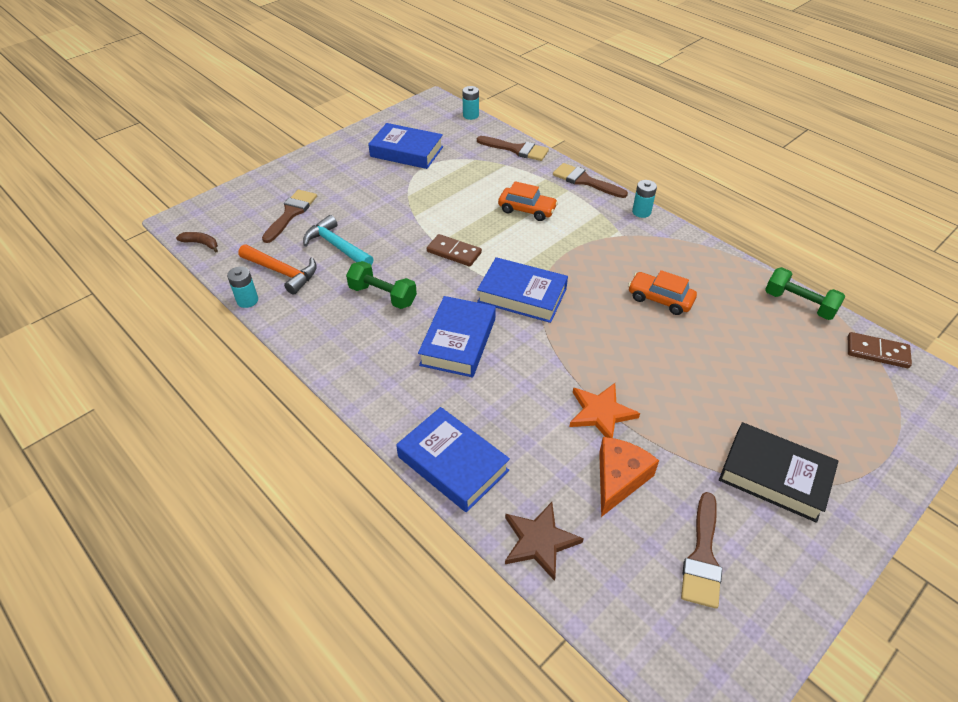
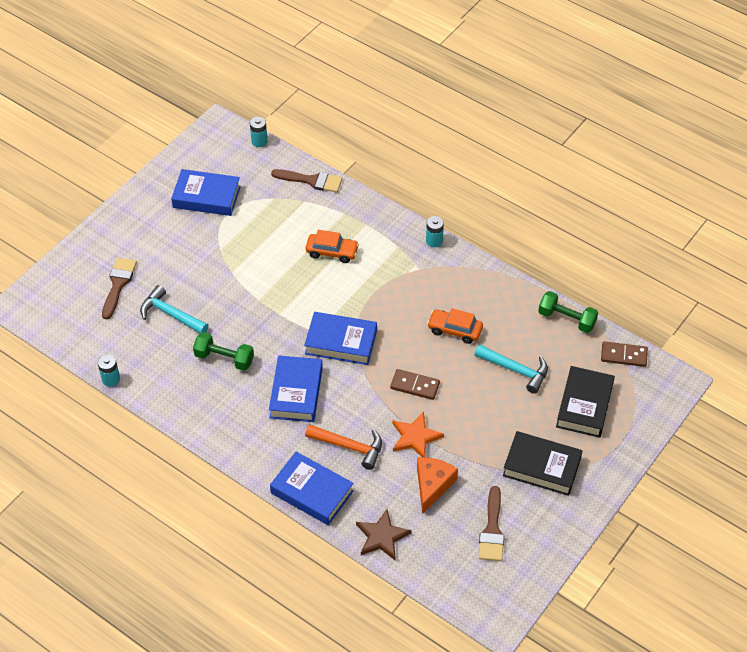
camera: 10 degrees left, 5 degrees up
(201, 244) = (48, 328): brown banana -> none
(282, 272) = (131, 347): orange hammer -> orange hammer (349, 447)
(454, 252) = (275, 307): brown domino -> brown domino (415, 386)
(585, 181) = (380, 211): brown brush -> none
(736, 351) = (515, 370): none -> turquoise hammer
(830, 404) = (584, 405): none -> black book

